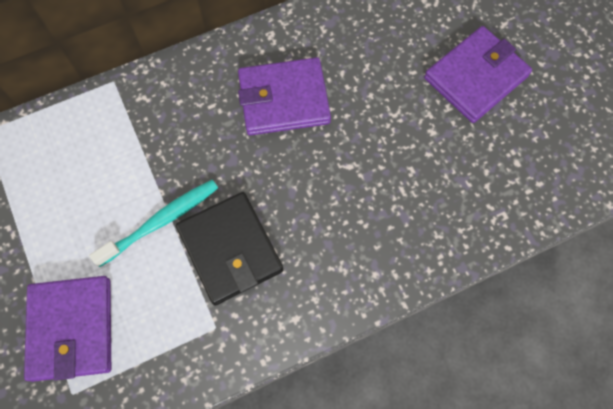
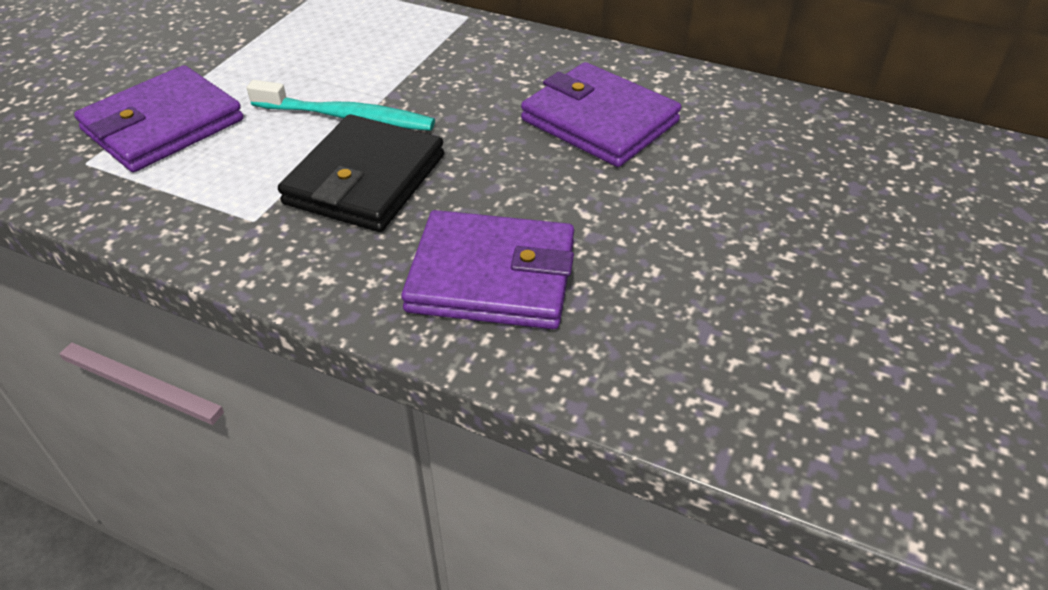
camera: 50 degrees right, 25 degrees down
(476, 77) = (871, 256): purple wallet -> purple wallet (492, 276)

